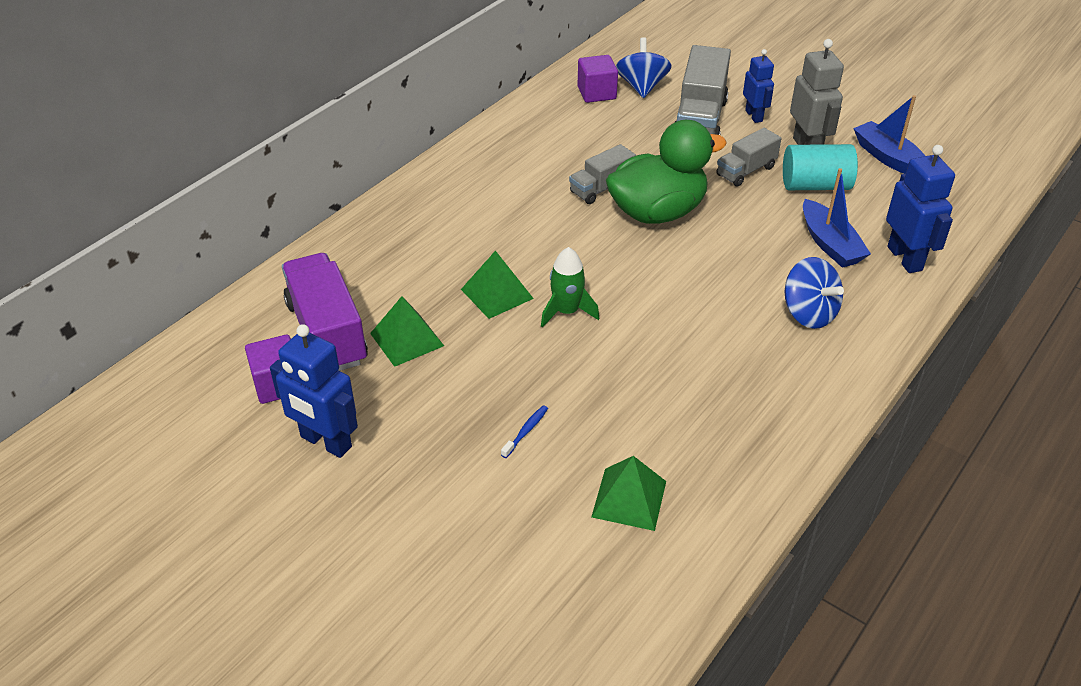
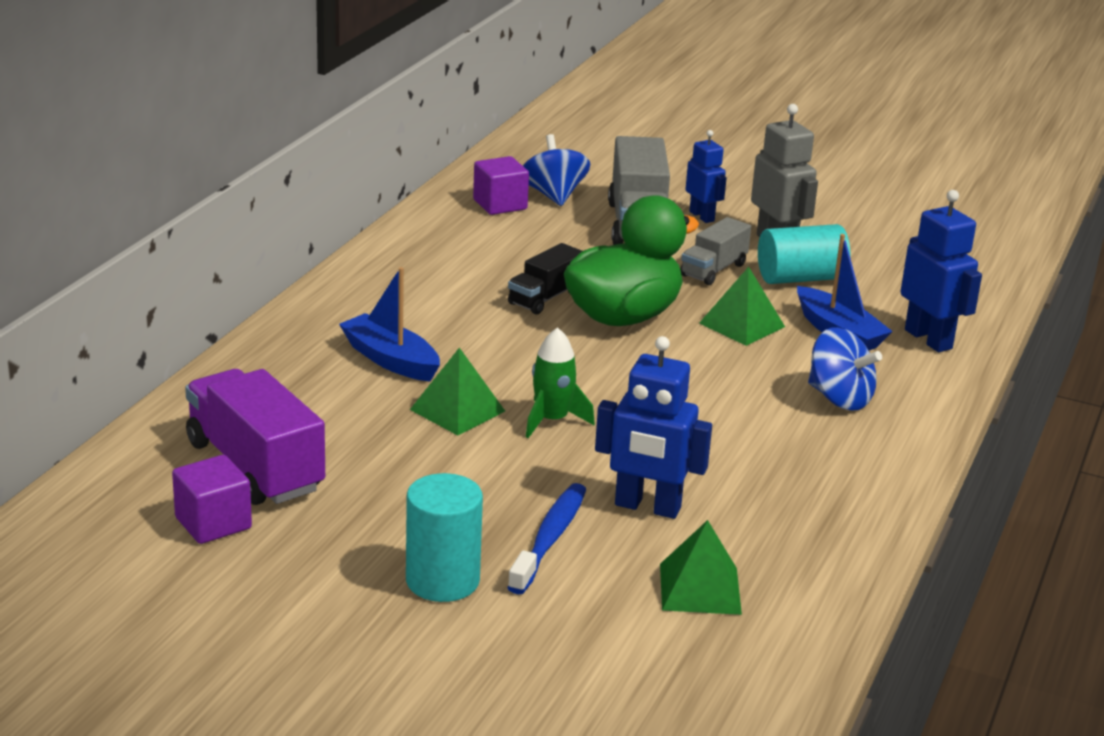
camera: 15 degrees left, 15 degrees down
(325, 442) = (301, 574): blue robot -> blue robot (647, 507)
(407, 339) = (362, 464): green pyramid -> green pyramid (742, 324)
(429, 463) = (442, 580): none -> turquoise cylinder
(526, 431) = (550, 538): blue toothbrush -> blue toothbrush, size x1.98
(601, 188) = (545, 298): grey truck -> black truck
(888, 158) = (874, 247): blue boat -> blue boat (391, 360)

